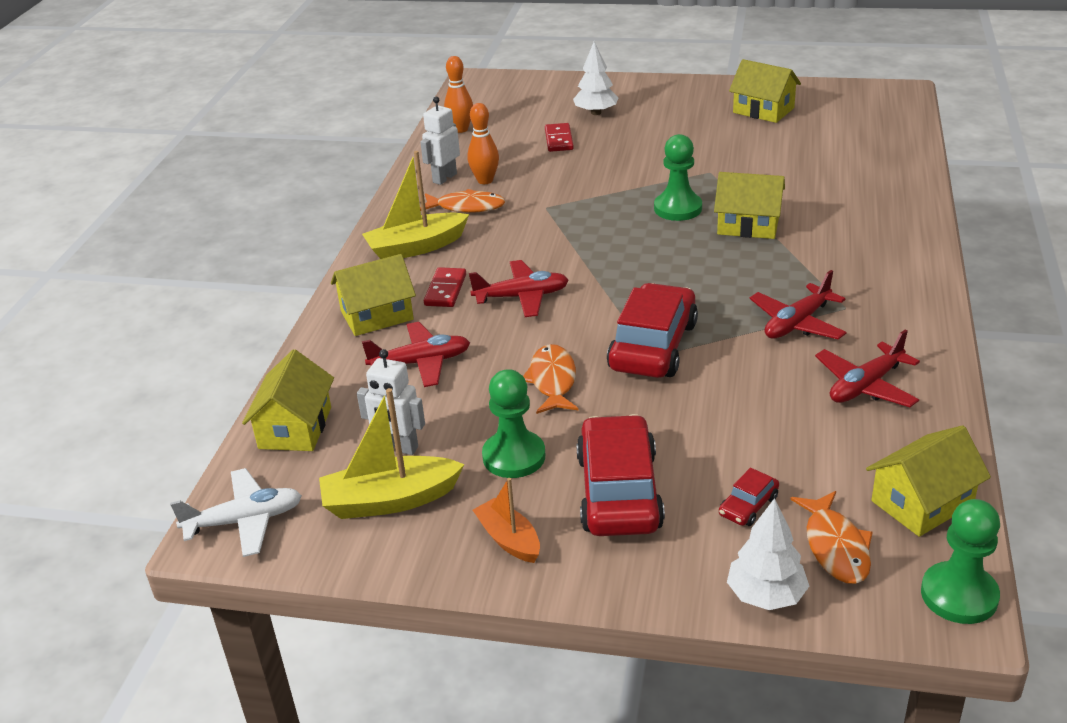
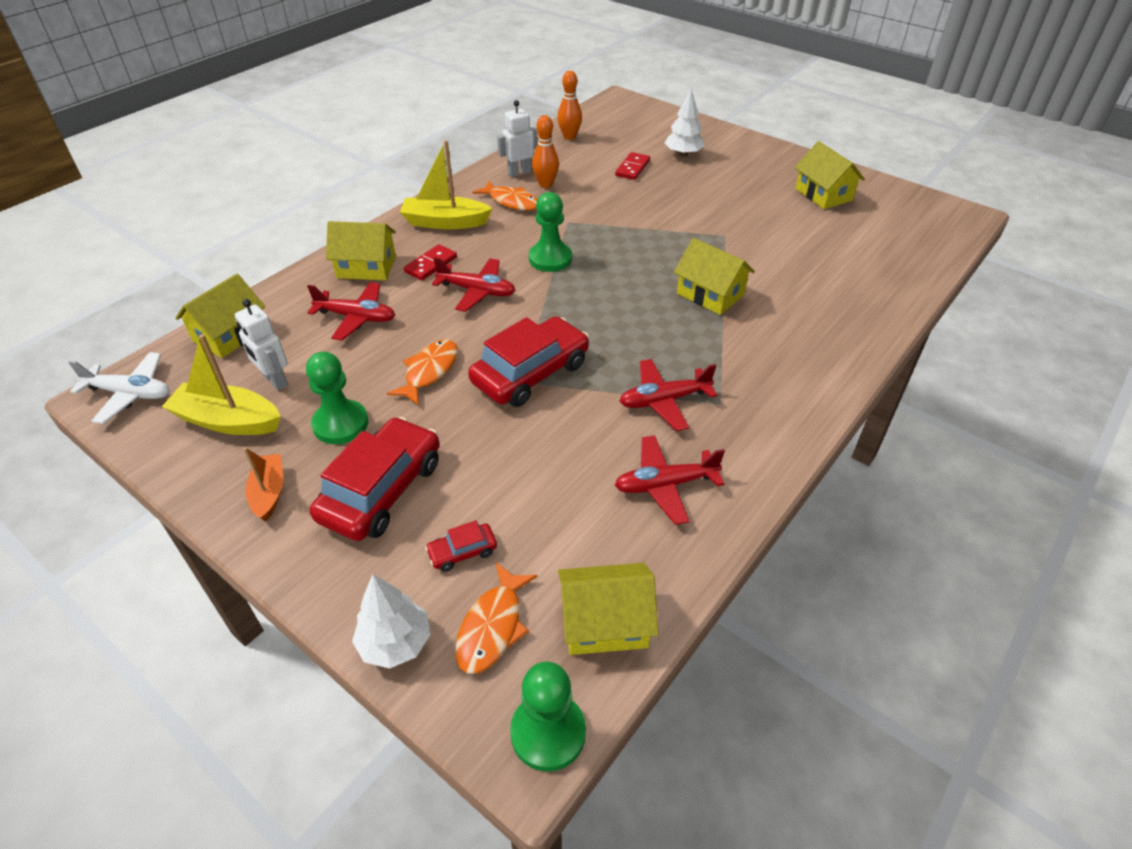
camera: 25 degrees right, 10 degrees up
(678, 208) = (667, 259): green pawn -> green pawn (550, 259)

